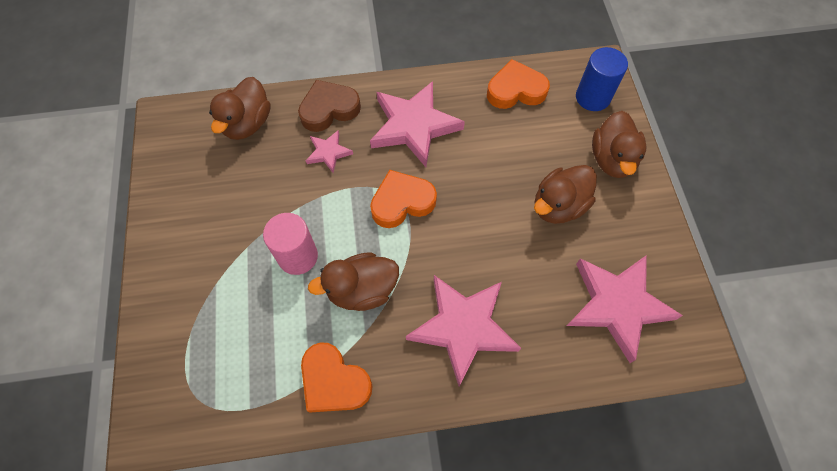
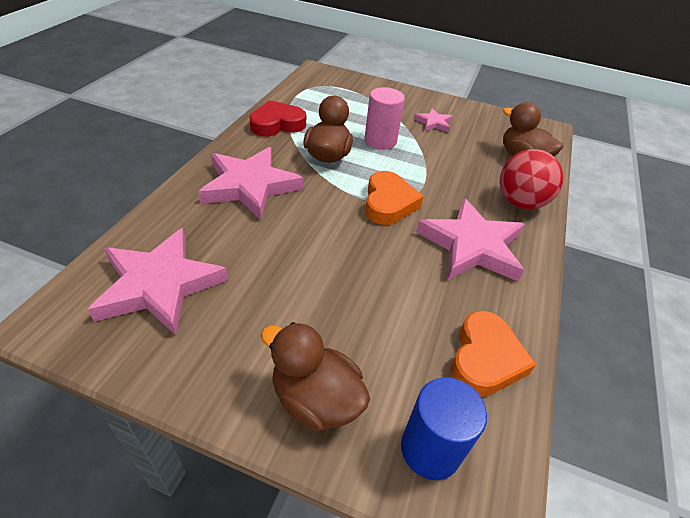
camera: 115 degrees right, 20 degrees down
(328, 152) = (468, 185): pink star -> pink star (433, 123)
(329, 109) = (520, 202): brown heart -> red ball
(334, 381) = (277, 124): orange heart -> red heart
(558, 206) = (298, 304): brown duck -> none

